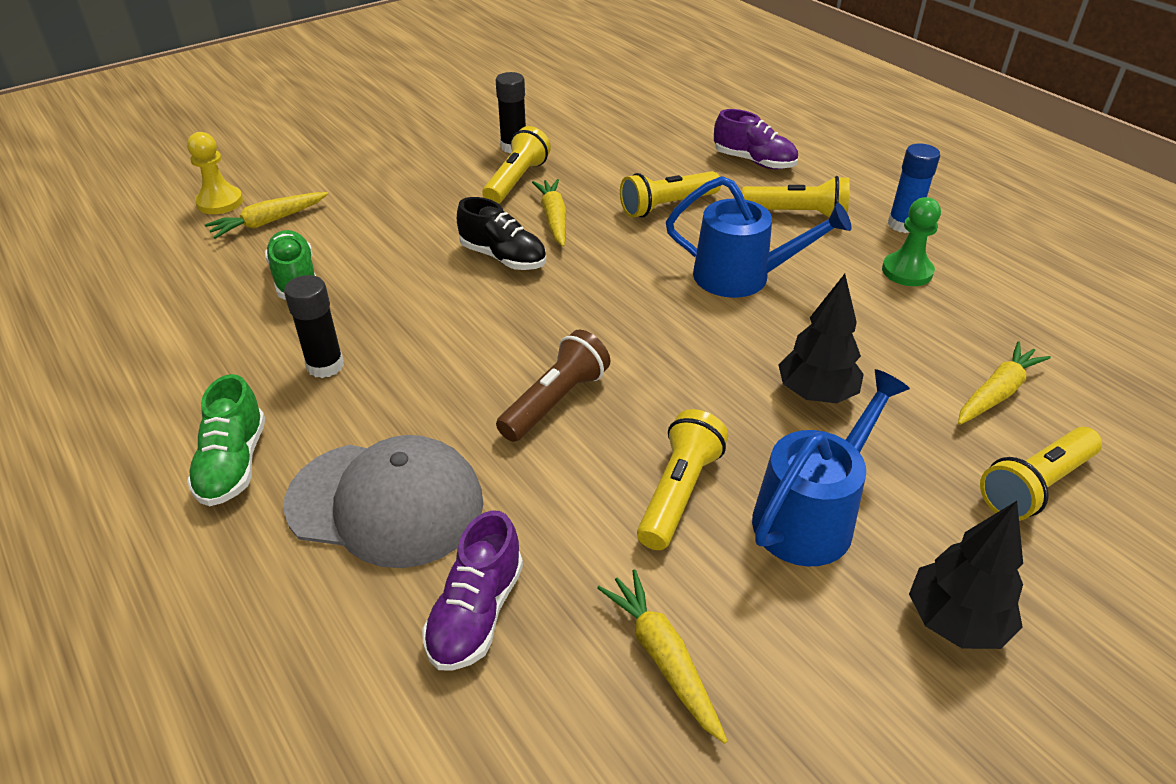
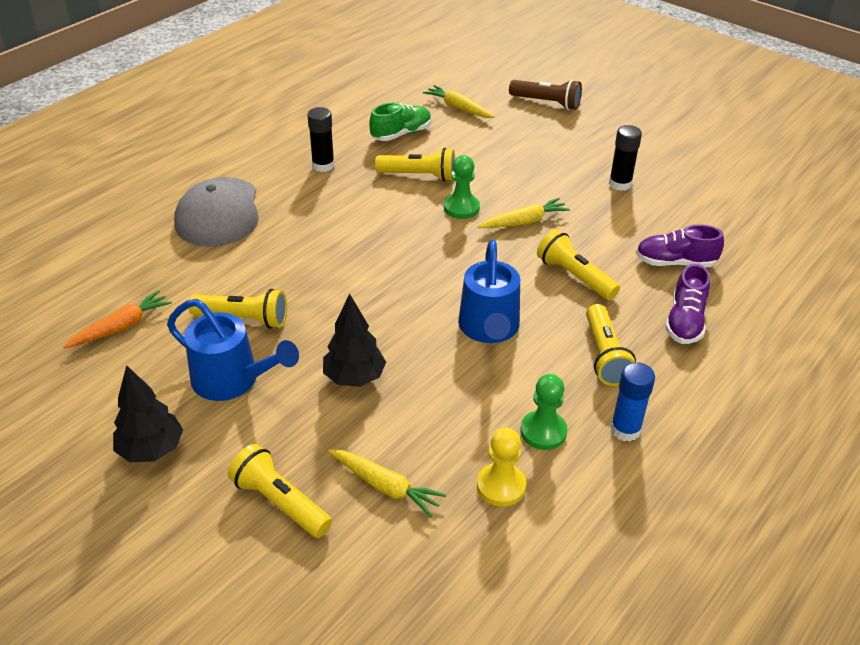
camera: 75 degrees right, 0 degrees up
(220, 202) = (471, 85): yellow pawn -> yellow pawn (501, 486)
(233, 464) = (238, 158): green shoe -> none
(476, 613) = (147, 258): purple shoe -> purple shoe (675, 262)
(503, 257) = (461, 208): black shoe -> green pawn
(516, 181) = (568, 195): yellow flashlight -> yellow flashlight (419, 176)
(555, 401) = (314, 257): brown flashlight -> brown flashlight (546, 103)
(663, 658) = (121, 327): yellow carrot -> orange carrot

